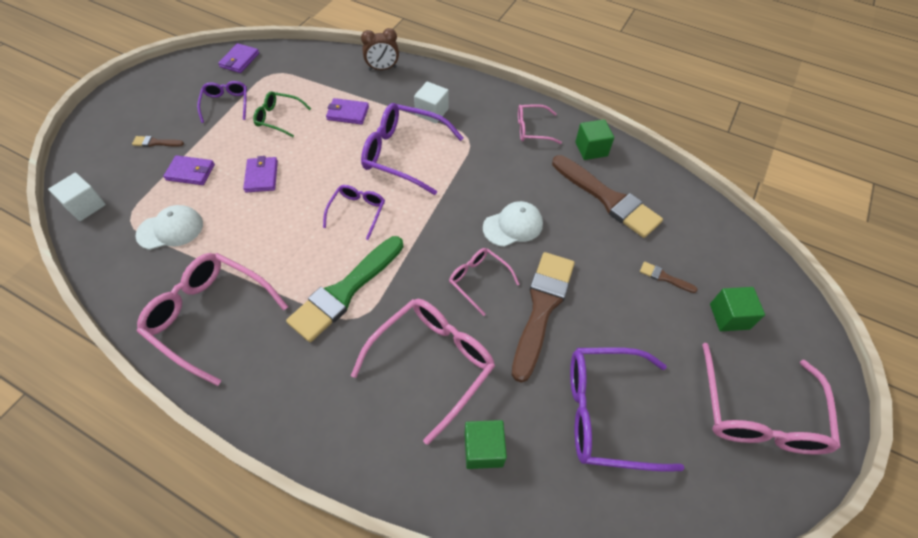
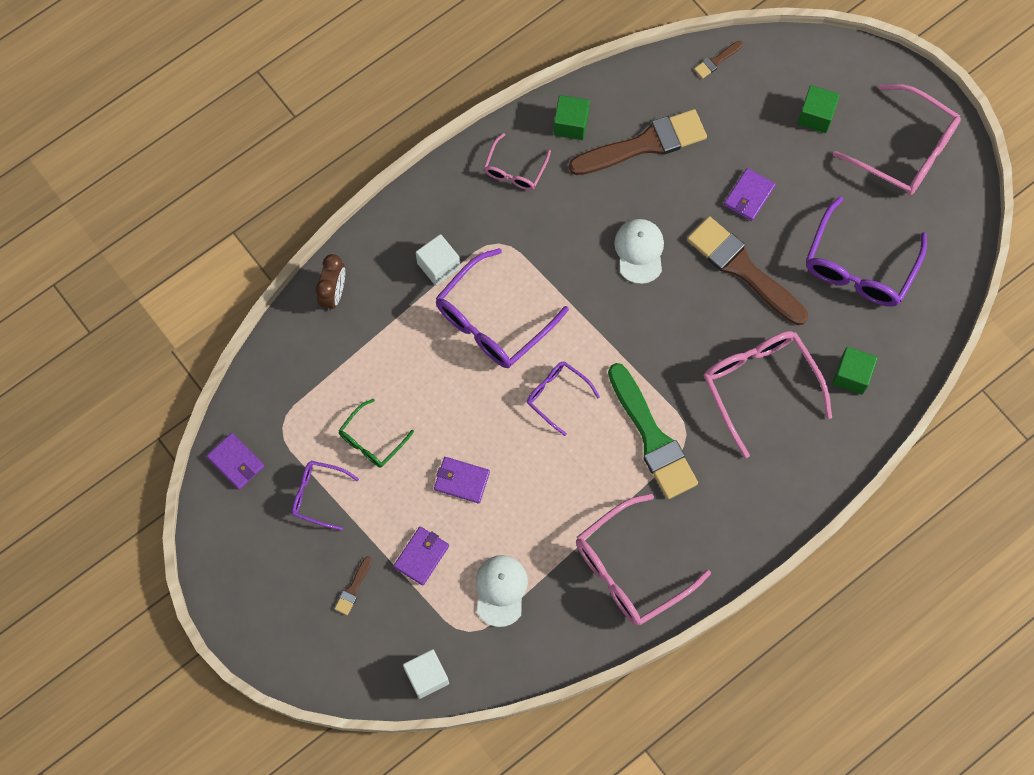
camera: 65 degrees left, 15 degrees up
(348, 113) = (398, 359): purple wallet -> purple wallet (749, 196)
(478, 280) = (690, 311): pink glasses -> none
(664, 277) = (755, 145): brown brush -> brown brush (716, 61)

